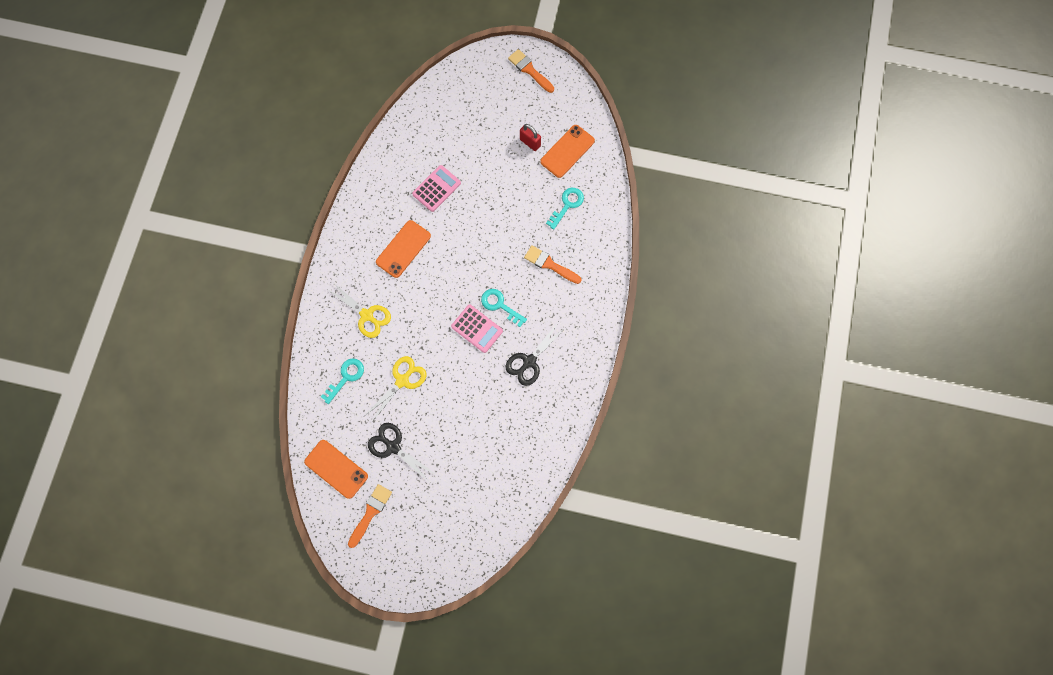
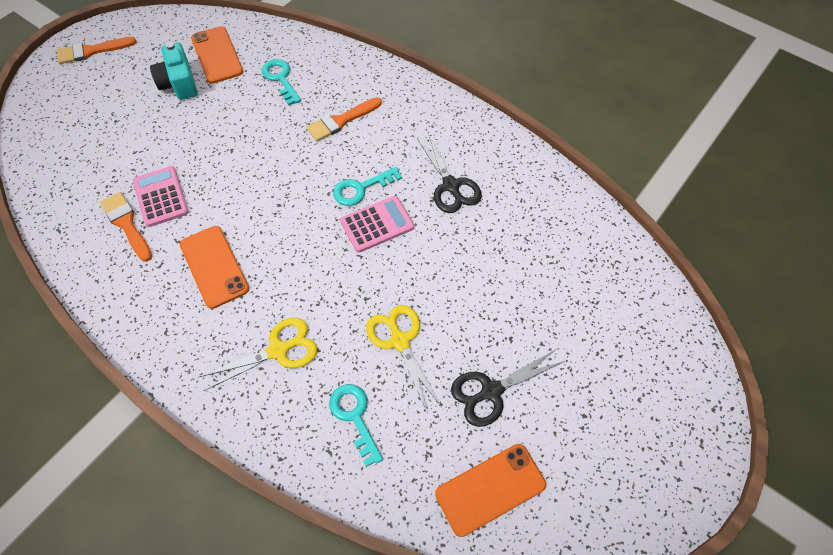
camera: 65 degrees left, 15 degrees down
(370, 512) = (578, 463): orange brush -> orange brush (126, 224)
(530, 142) = (179, 83): red padlock -> turquoise camera

